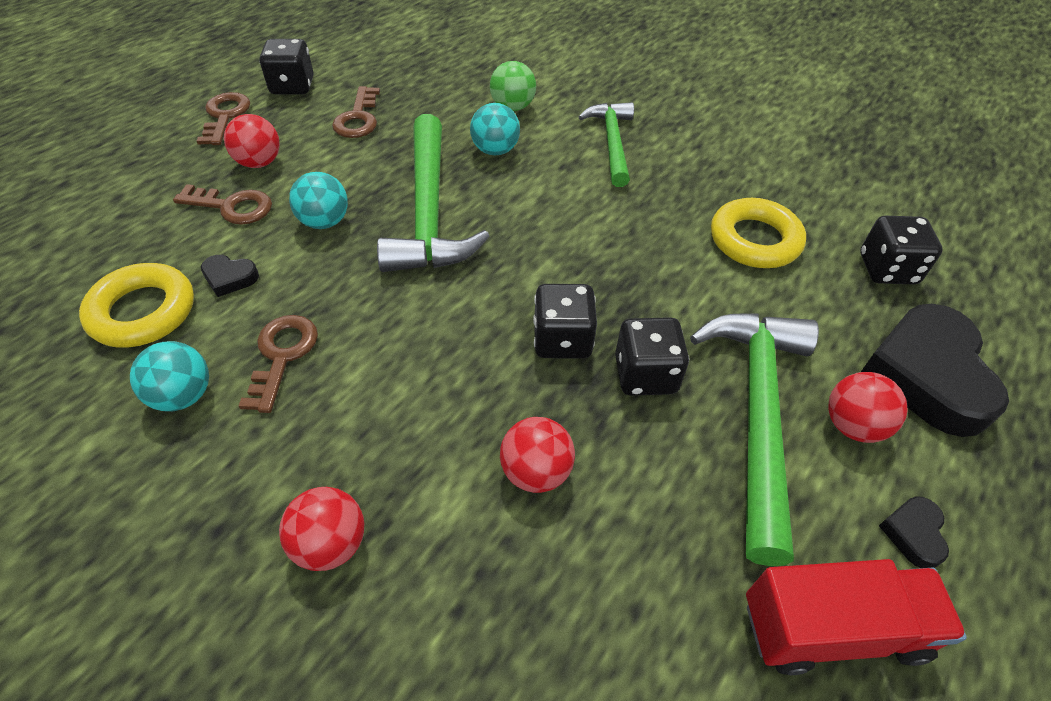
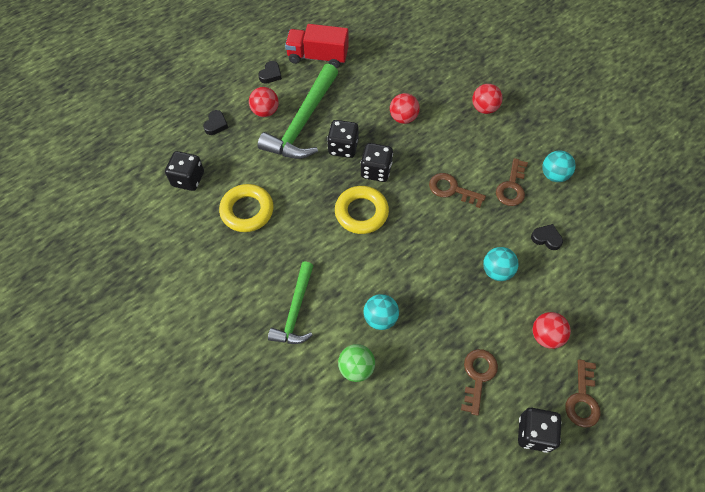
camera: 165 degrees left, 10 degrees up
(143, 312) = (587, 224): yellow ring -> yellow ring (361, 212)
(232, 206) = (556, 295): brown key -> brown key (452, 190)
(428, 211) = (433, 268): green hammer -> none
(927, 375) = (216, 124): black heart -> black heart, size x0.43

